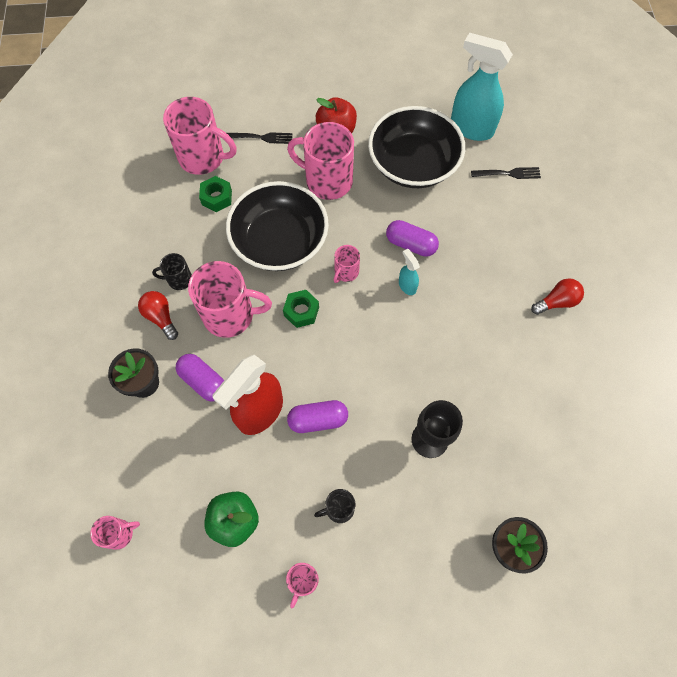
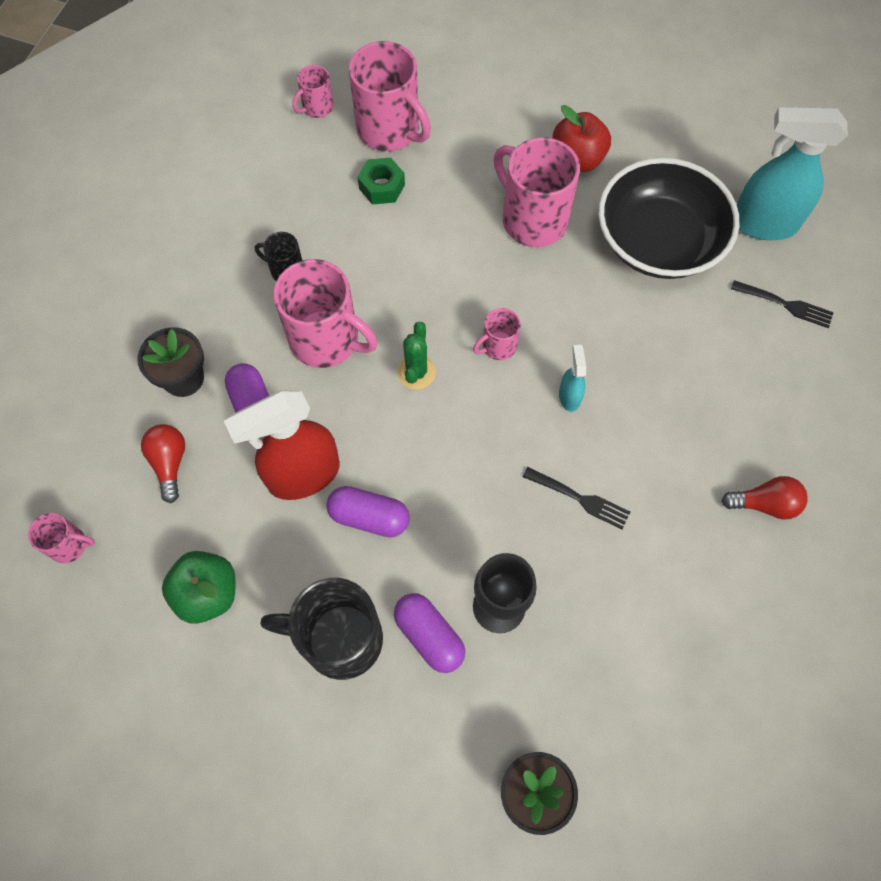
camera: 25 degrees right, 0 degrees up
(161, 317) = (242, 307): red light bulb -> red light bulb (170, 463)
(262, 138) = (476, 132): black fork -> black fork (580, 499)
(280, 241) = (433, 273): black bowl -> none
(301, 311) = (416, 372): green nut -> green cactus
(303, 581) = (252, 705): pink mug -> pink mug (317, 107)
(338, 509) = (339, 639): black mug -> black mug, size x2.01
(410, 244) = (601, 345): purple capsule -> purple capsule (429, 635)
(471, 128) = (763, 223): turquoise spray bottle -> turquoise spray bottle turned 45 degrees counterclockwise

